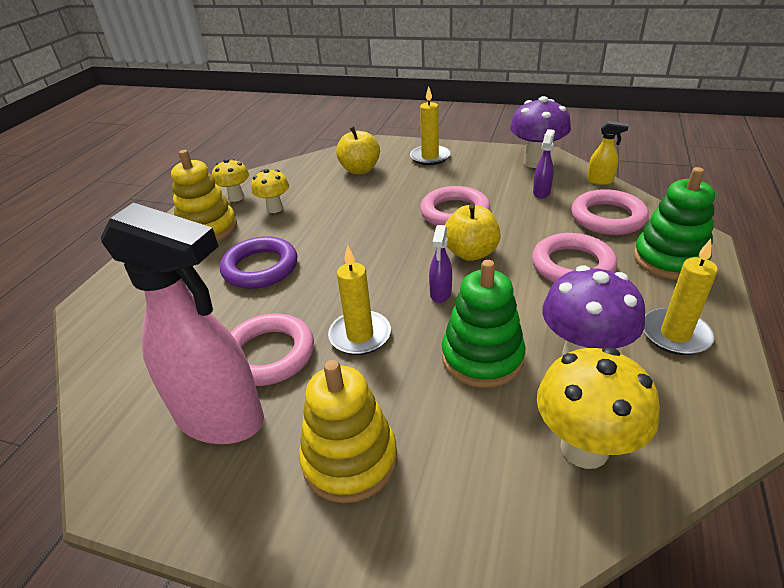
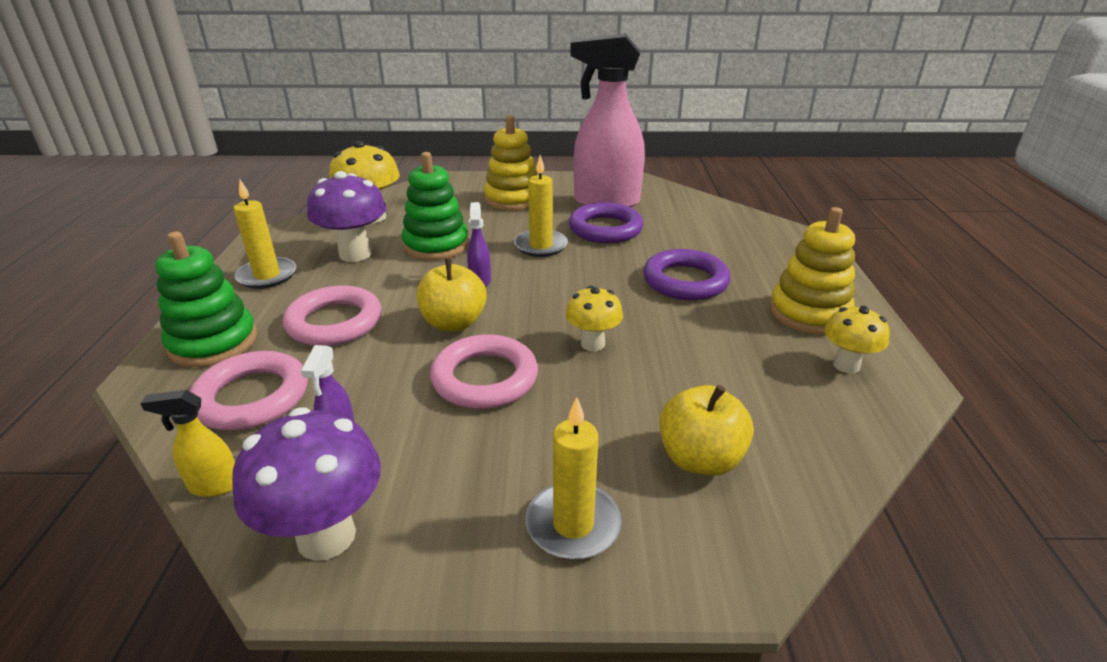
camera: 160 degrees right, 5 degrees down
(269, 354) = (605, 229): pink ring -> purple ring
(275, 208) = (760, 353): yellow mushroom -> yellow mushroom (592, 344)

